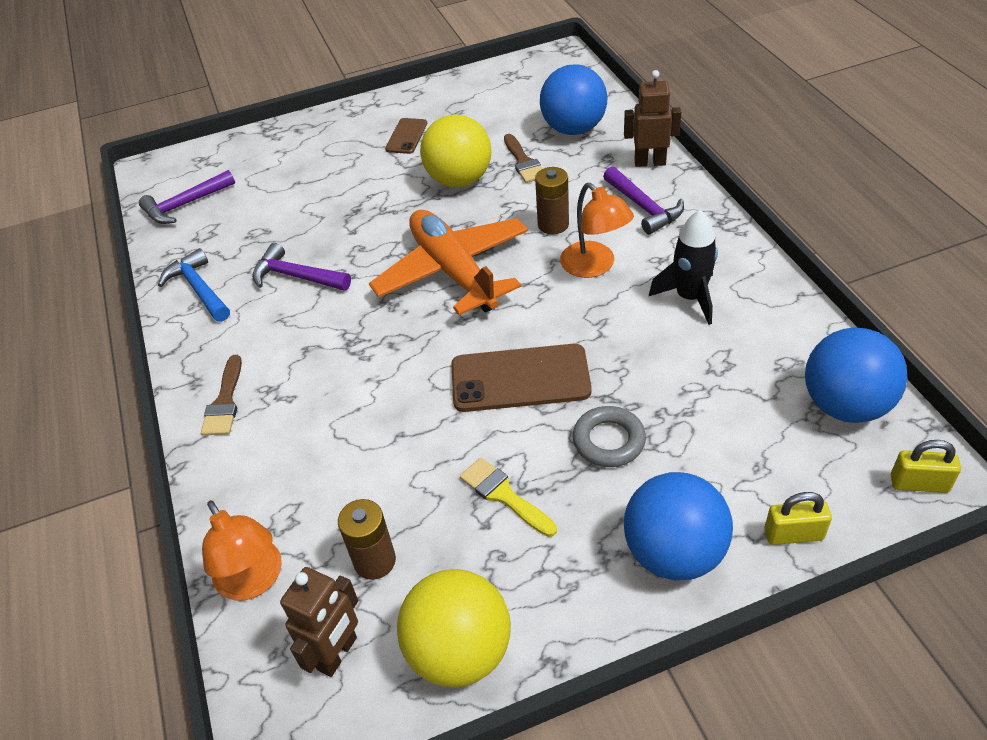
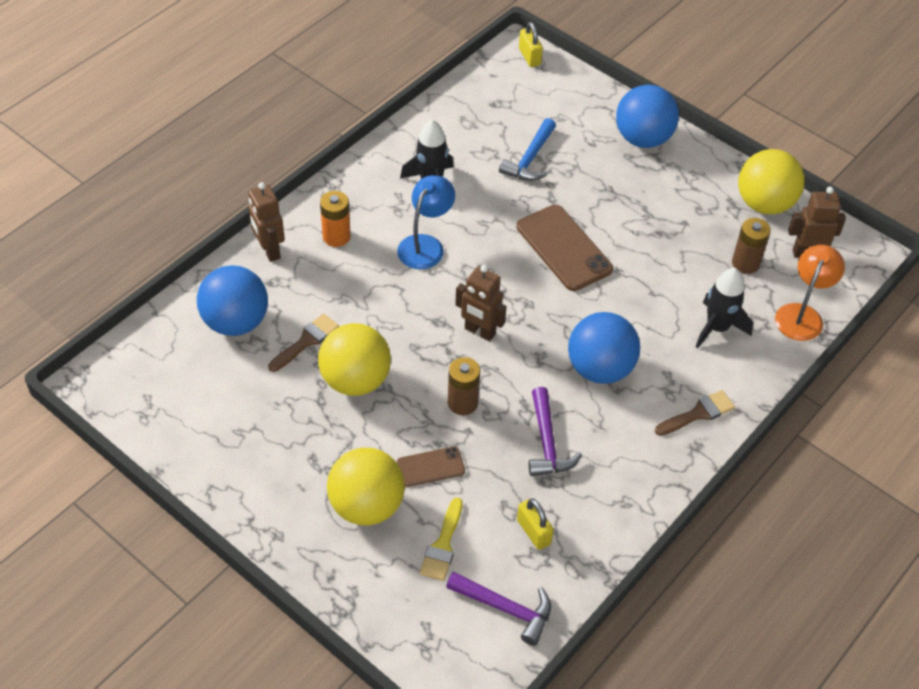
camera: 125 degrees left, 5 degrees up
(198, 289) = (605, 512): blue hammer -> blue hammer (530, 159)
(307, 474) = (717, 328): none -> black rocket
(336, 158) = (366, 506): none -> yellow ball
(406, 136) = (302, 459): brown phone -> brown phone (431, 467)
(453, 272) = (479, 331): orange plane -> brown robot
(504, 495) = (659, 222): yellow brush -> yellow brush (443, 545)
(553, 224) = (387, 288): brown battery -> brown battery (462, 403)
(594, 266) = (425, 245): orange lamp -> blue lamp
(608, 441) = (585, 187): grey ring -> none
(644, 207) = (336, 236): purple hammer -> orange battery
(793, 534) = (597, 96): yellow padlock -> yellow padlock (533, 532)
(845, 405) = (488, 92): blue ball -> blue ball (600, 368)

